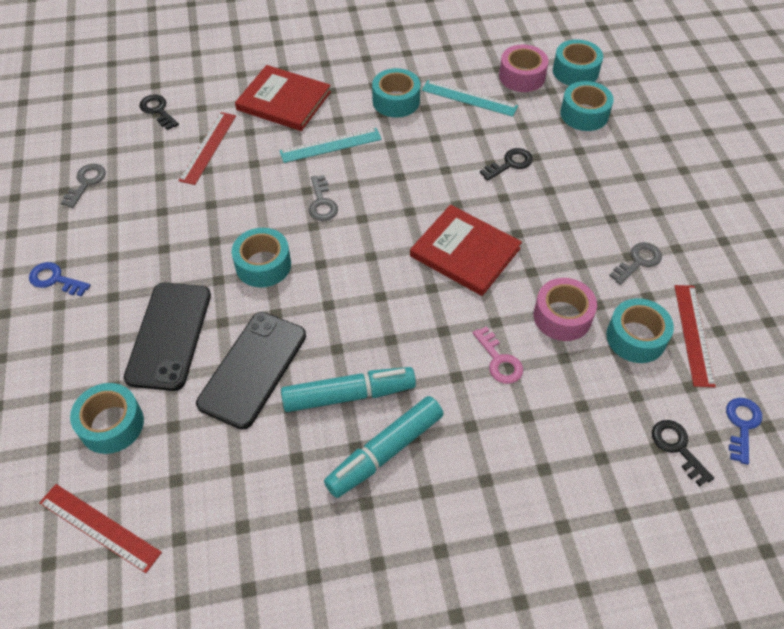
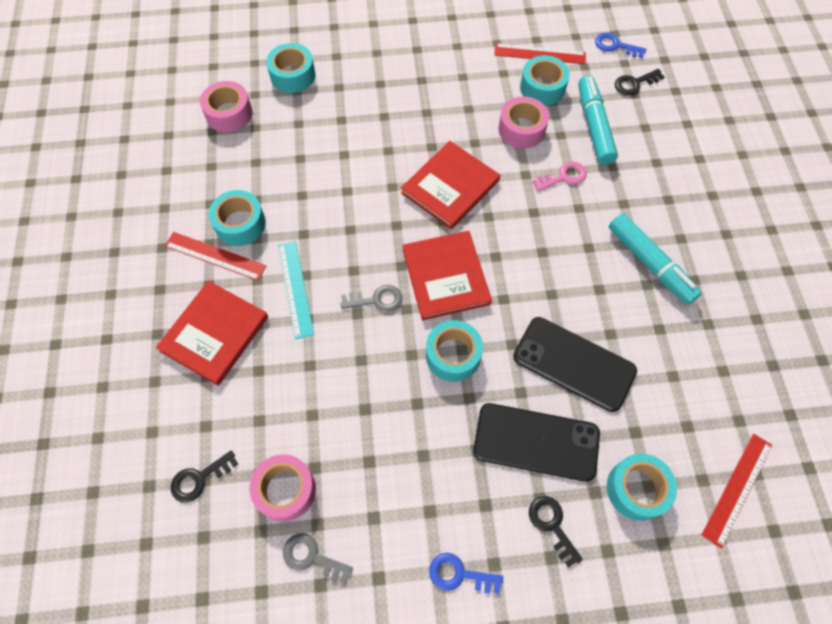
camera: 85 degrees left, 10 degrees up
(55, 279) = (459, 574): blue key -> blue key turned 75 degrees clockwise
(143, 161) = (285, 490): none -> pink tape
(208, 147) = (276, 415): red ruler -> red ruler (215, 256)
(349, 395) = (599, 287): turquoise marker -> turquoise marker (594, 126)
(351, 254) = (445, 277): none -> red book
(469, 98) = (251, 160): turquoise ruler -> none
(510, 164) = (347, 139): black key -> black key (551, 525)
(575, 71) = (232, 71): turquoise tape -> none
(638, 261) = (469, 71): grey key -> none

